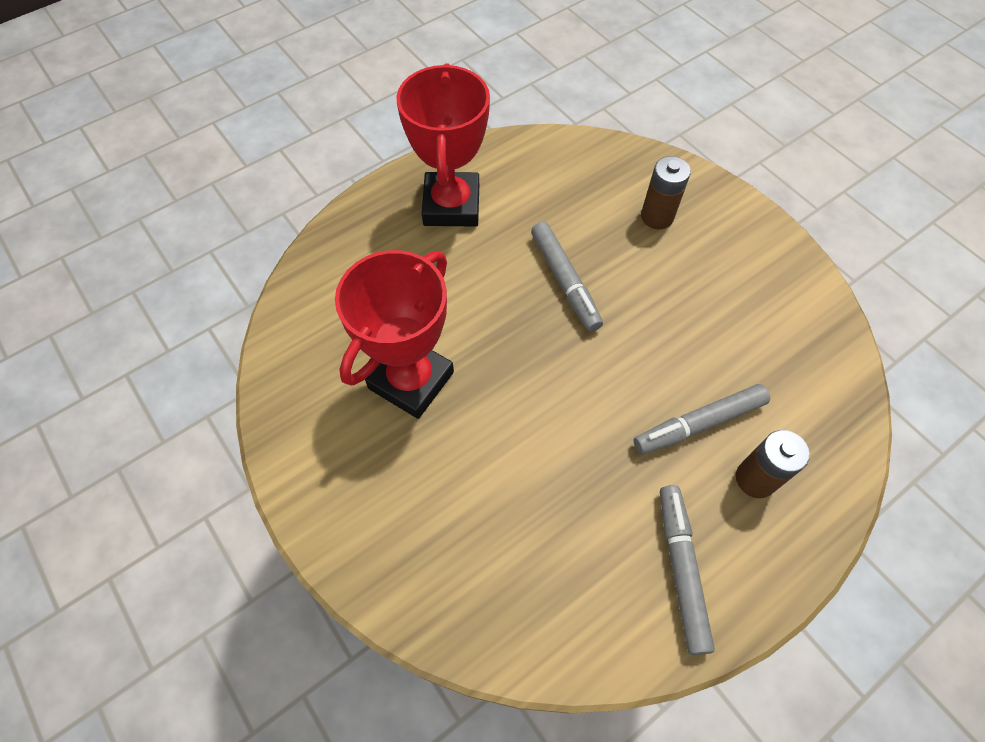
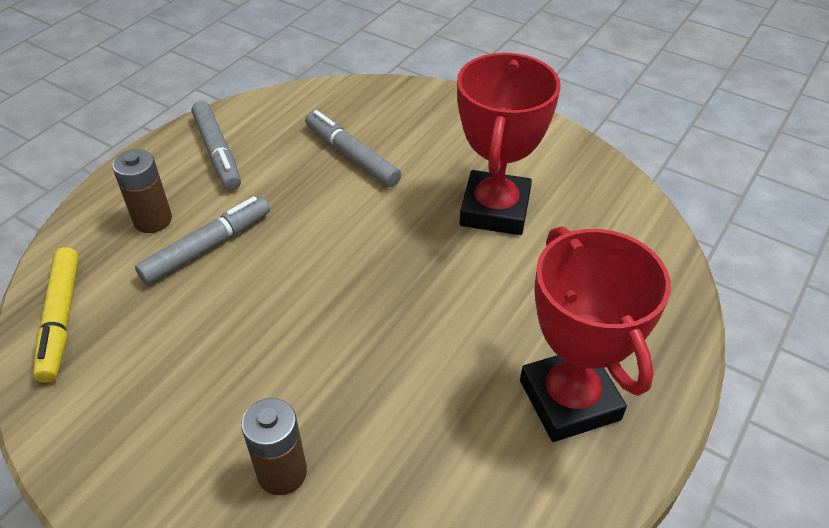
camera: 160 degrees right, 15 degrees down
(565, 281) = (382, 344): grey marker -> grey marker (351, 156)
(830, 383) = (61, 319): none -> yellow marker

